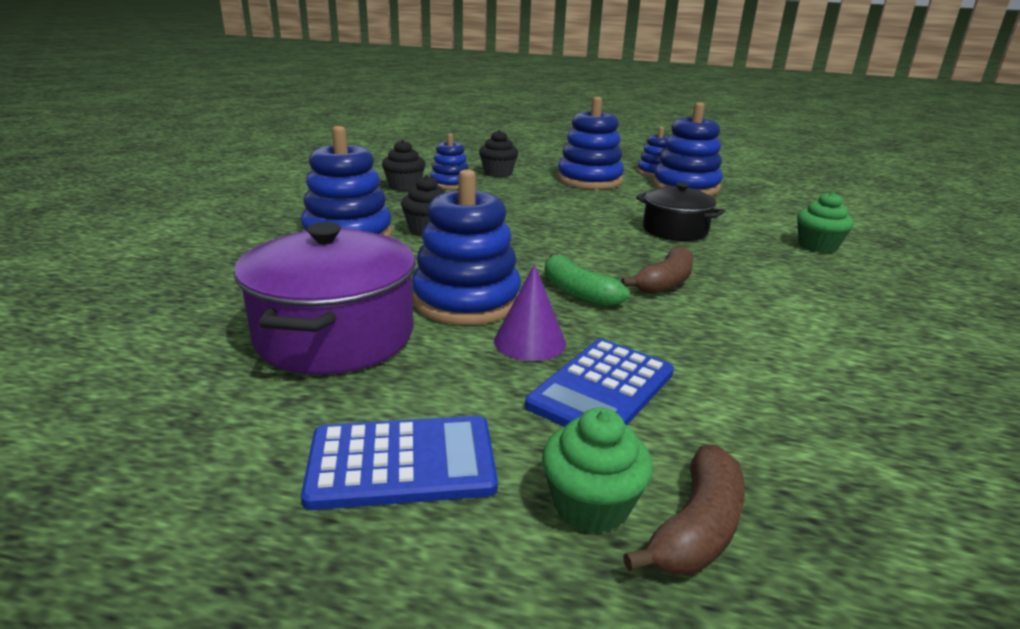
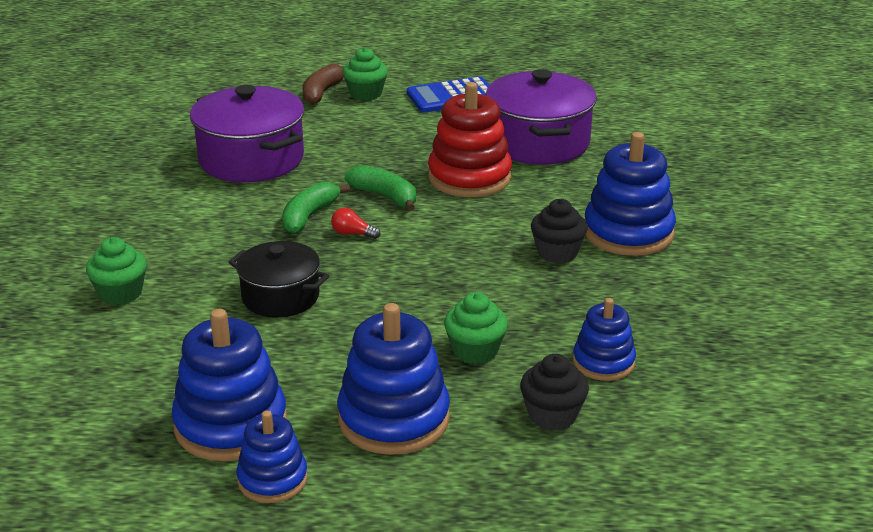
camera: 170 degrees right, 5 degrees up
(404, 187) = (659, 340): black cupcake -> none
(466, 300) = (469, 177): blue stacking toy -> red stacking toy
(530, 195) = (475, 351): none -> green cupcake
(530, 342) = (412, 154): purple cone -> none
(602, 389) = (362, 133): blue calculator -> none
(615, 263) = (353, 234): none -> red light bulb
(665, 283) = (309, 216): brown banana -> green banana
(773, 364) = (251, 159): none -> purple pot

